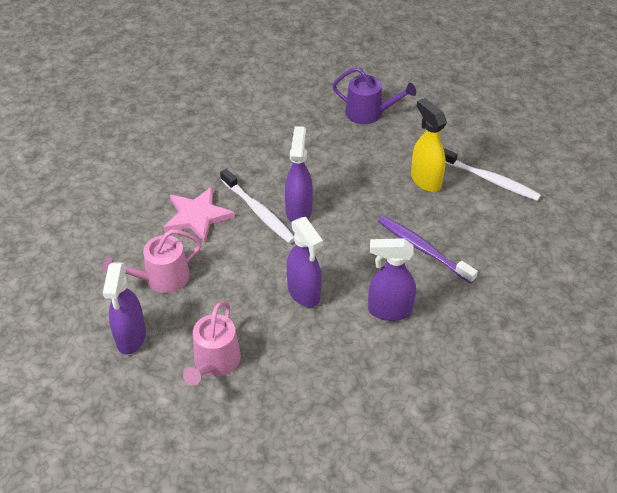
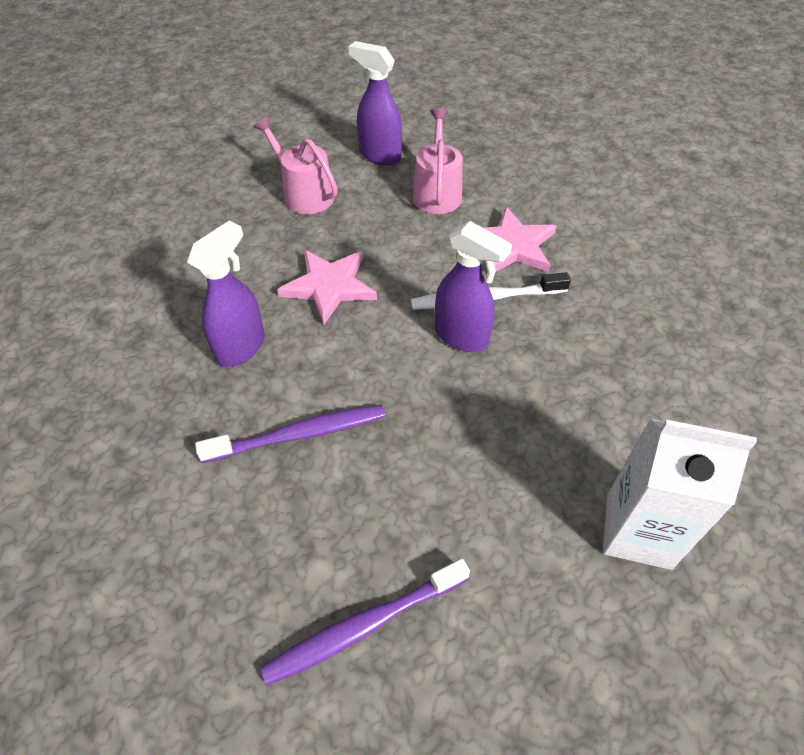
camera: 120 degrees right, 5 degrees up
(304, 293) = (329, 286): purple spray bottle -> pink star
(369, 113) = (638, 531): purple watering can -> white carton
(425, 180) = (425, 520): yellow spray bottle -> none
(489, 180) = (364, 625): white toothbrush -> purple toothbrush

